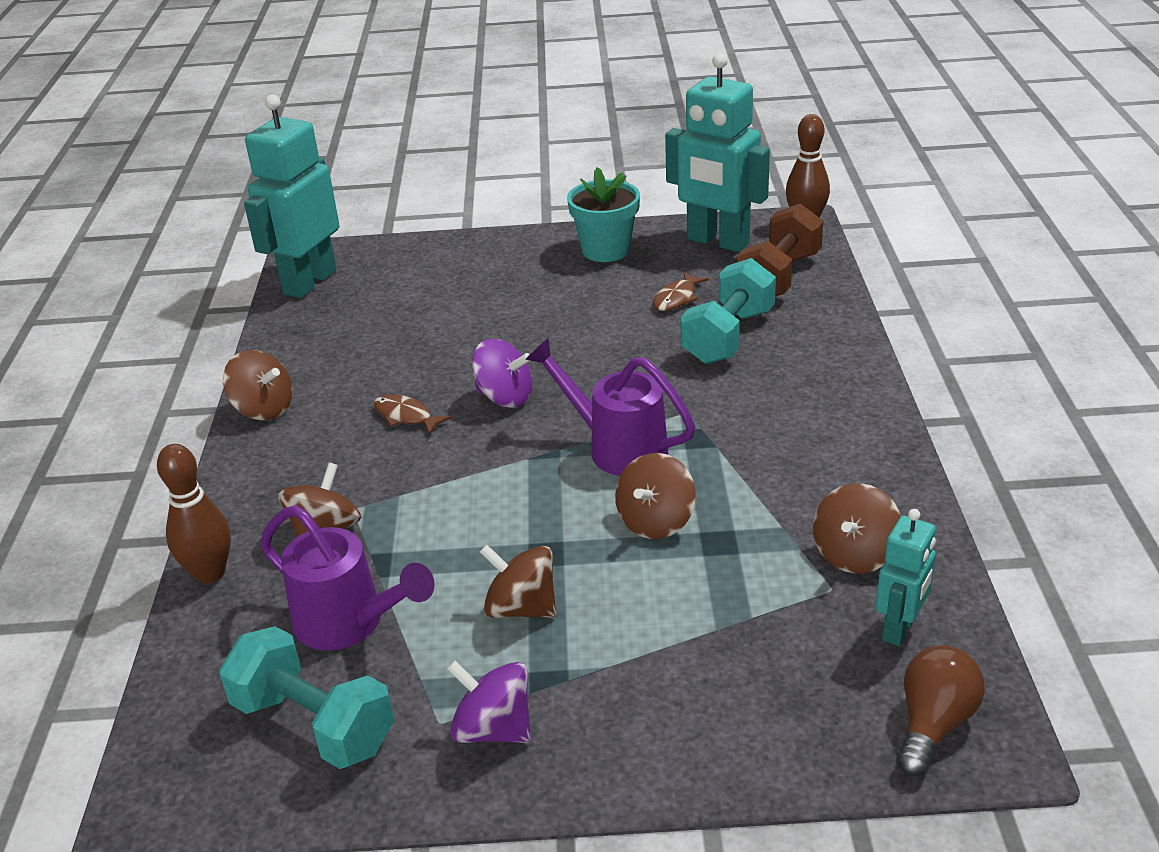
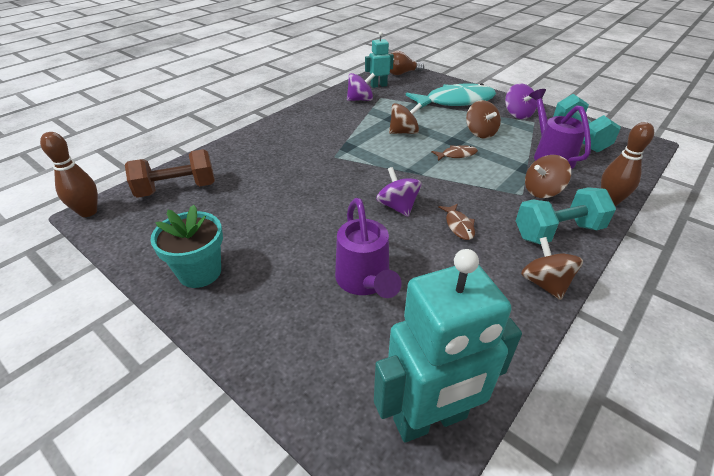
camera: 140 degrees left, 5 degrees up
(617, 448) = (381, 159): purple watering can -> purple watering can (364, 281)
(670, 685) = (455, 101): none -> turquoise fish
(676, 298) = (237, 209): brown fish -> brown fish (456, 155)
(717, 242) = (146, 231): turquoise robot -> none
(728, 336) = (259, 175): turquoise dumbbell -> turquoise dumbbell (558, 232)
(854, 554) = (360, 100): brown spinning top -> purple spinning top

